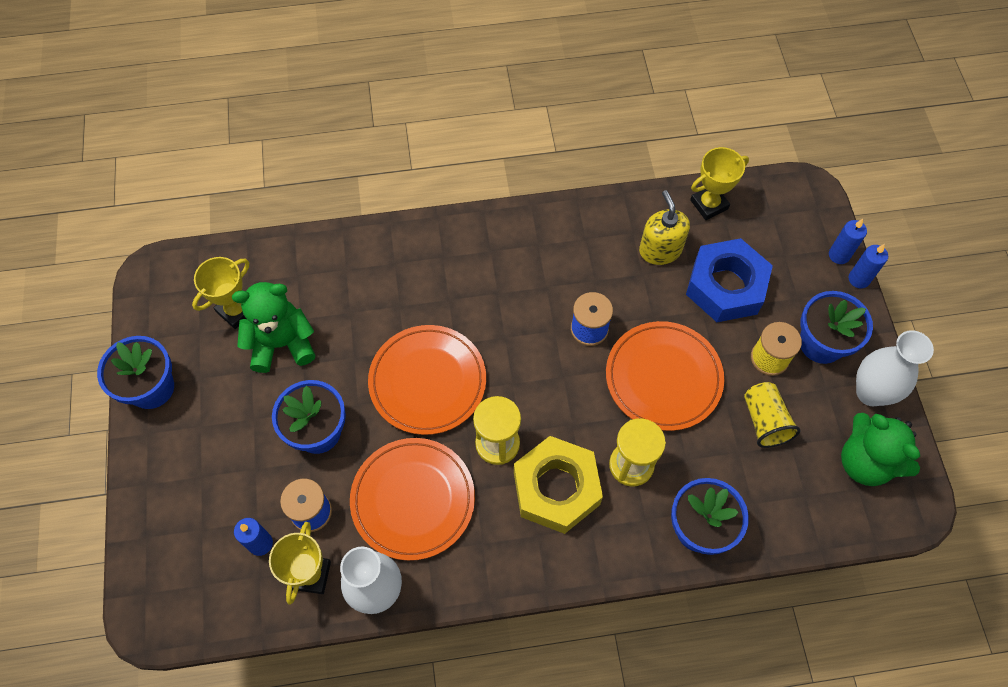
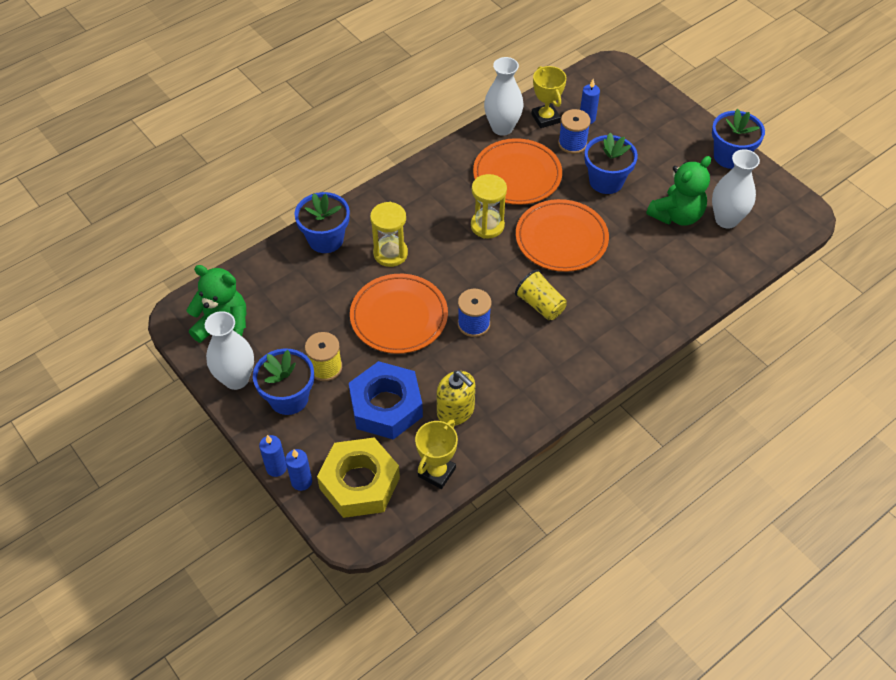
camera: 150 degrees right, 10 degrees down
(236, 311) = (726, 219): yellow trophy -> white vase
(556, 488) = (431, 219): yellow nut -> yellow nut (359, 483)
(764, 421) = (310, 322): yellow cup -> yellow cup (540, 305)

